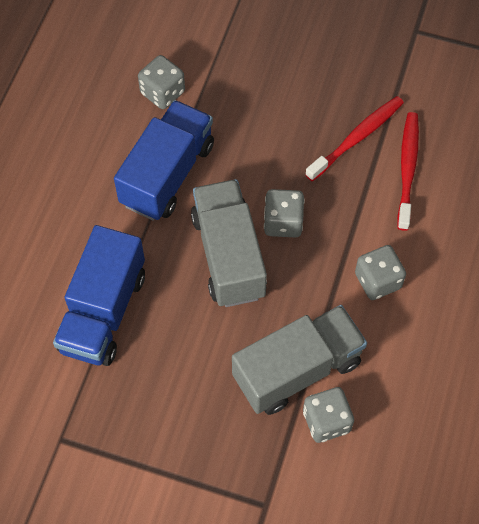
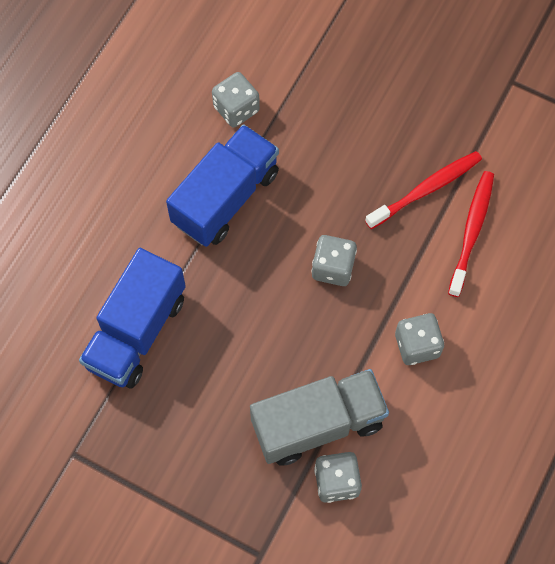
camera: 10 degrees right, 5 degrees up
(228, 255) = (271, 294): grey truck -> none

